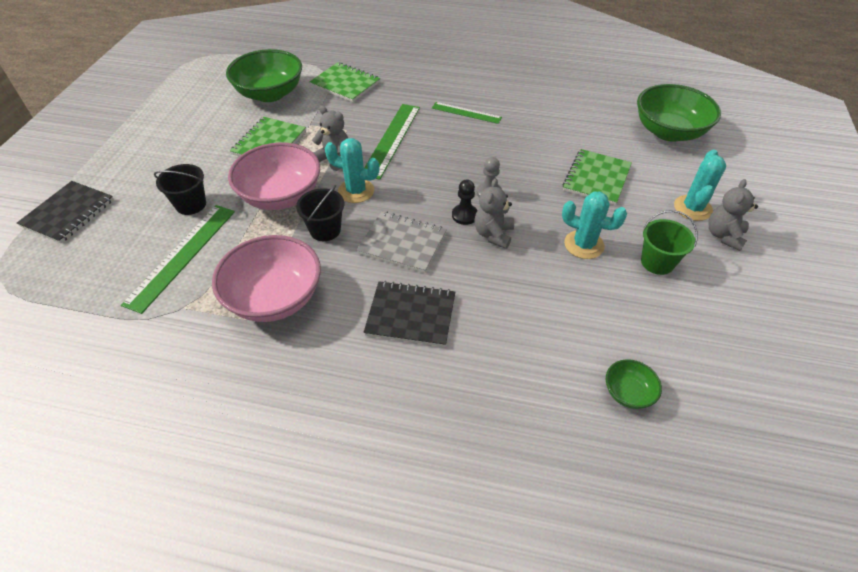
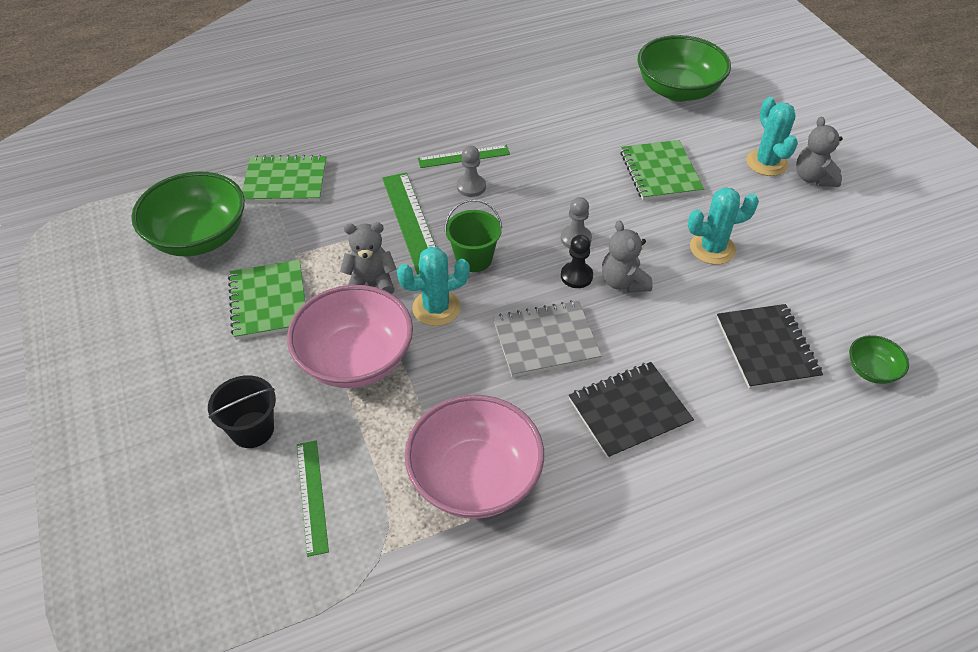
camera: 35 degrees left, 0 degrees up
(68, 213) = (89, 534): black notebook -> black notebook (766, 348)
(182, 255) = (311, 496): green ruler -> green ruler, size x0.61
(325, 230) = (449, 371): black bucket -> none
(452, 132) = (471, 187): none -> grey pawn
(657, 262) = (786, 233): green bucket -> green bucket (474, 259)

